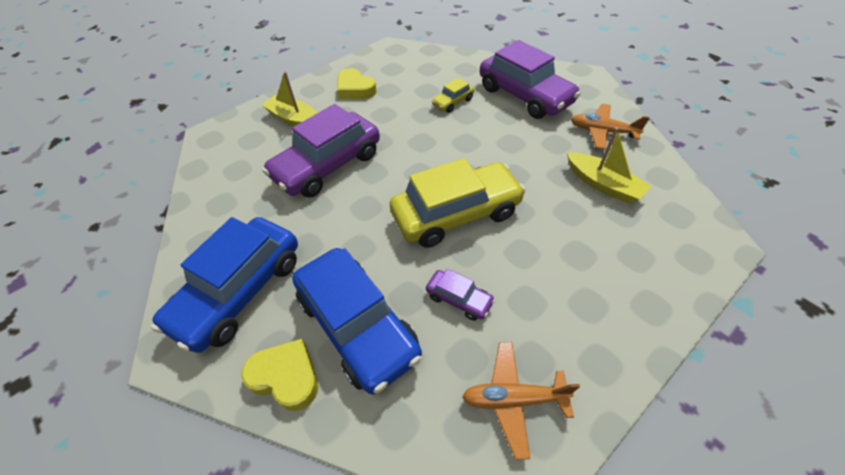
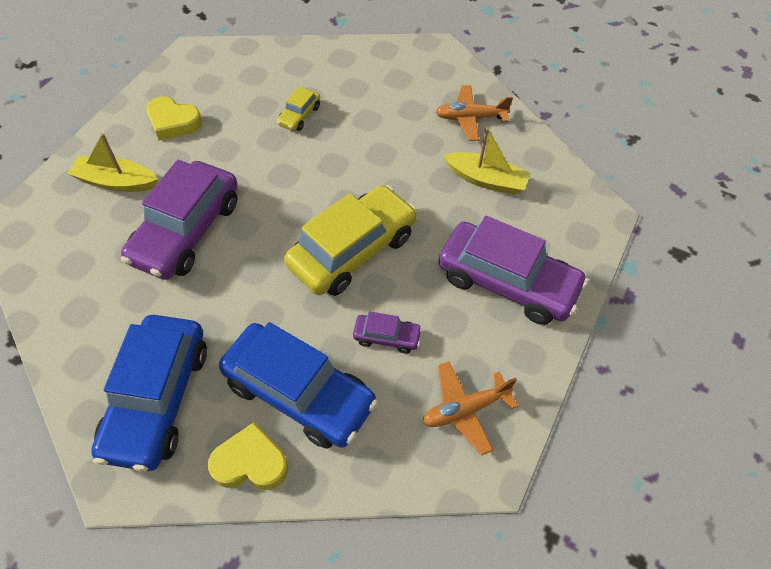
camera: 25 degrees left, 5 degrees up
(524, 95) = (377, 90): purple car -> purple car (507, 282)

